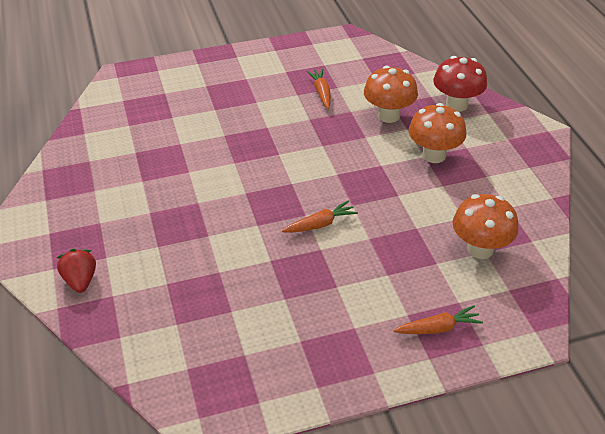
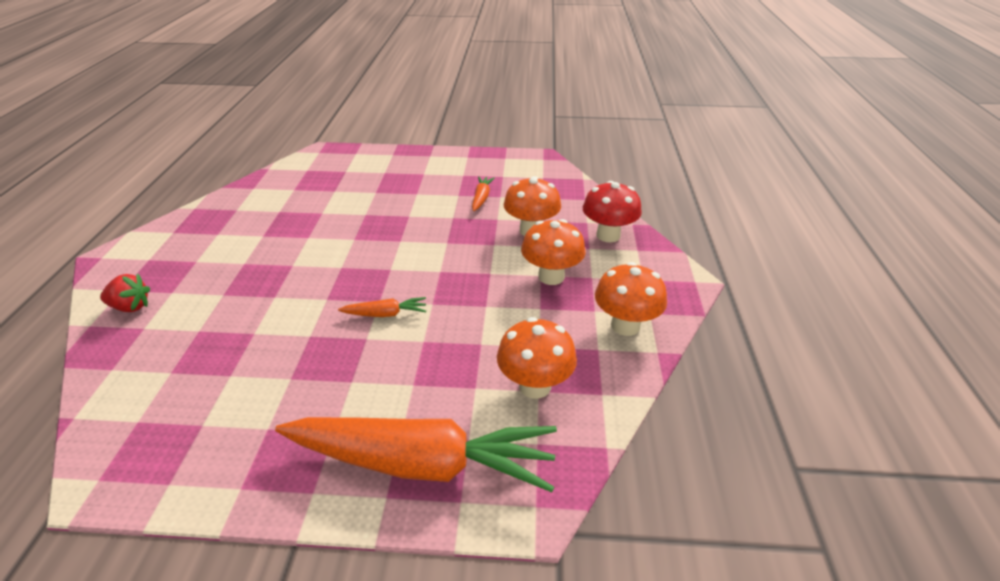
camera: 20 degrees right, 5 degrees down
(80, 281) = (131, 307): red strawberry -> red strawberry turned 90 degrees clockwise
(438, 328) = (423, 463): orange carrot -> orange carrot, size x2.49
(517, 182) = (625, 325): none -> orange mushroom

